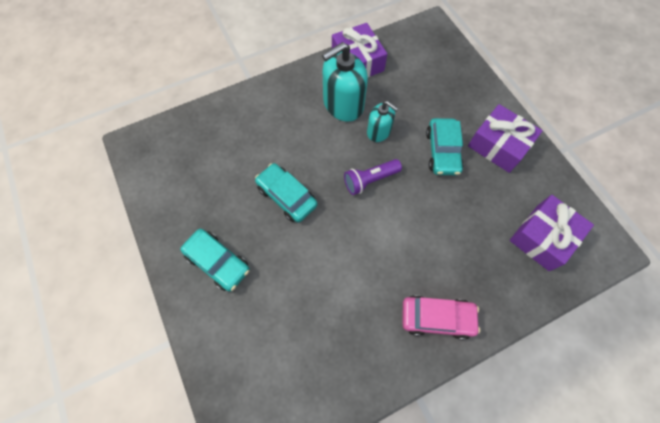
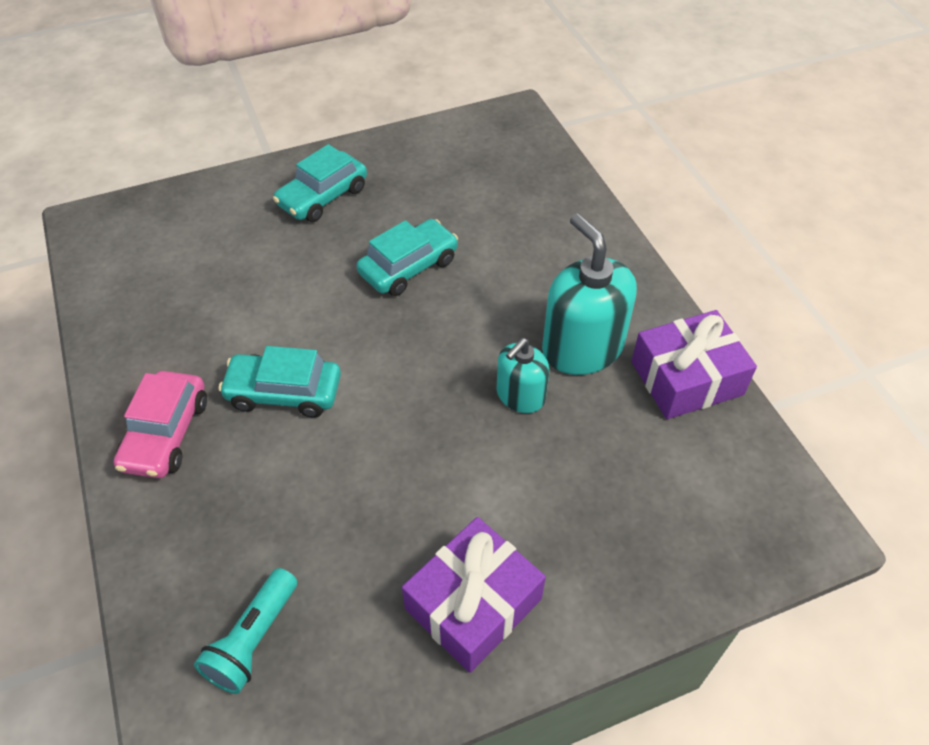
camera: 95 degrees right, 15 degrees down
(370, 180) = (422, 372): purple flashlight -> none
(442, 152) = (467, 493): turquoise car -> turquoise car (284, 392)
(543, 237) = (253, 639): purple gift -> turquoise flashlight

